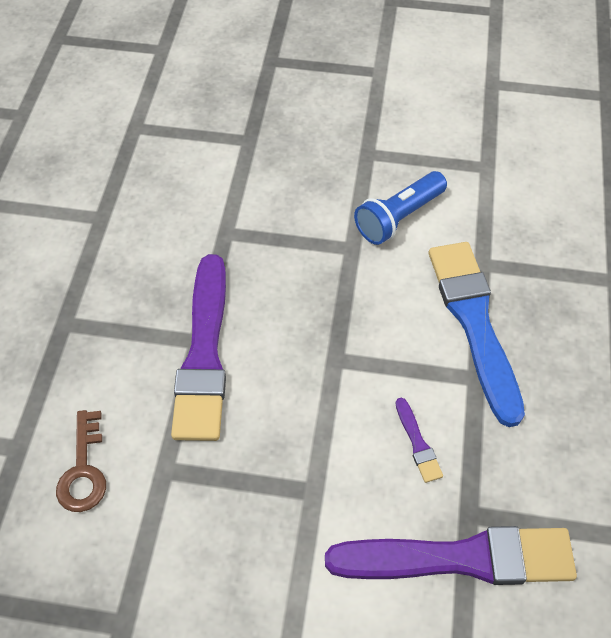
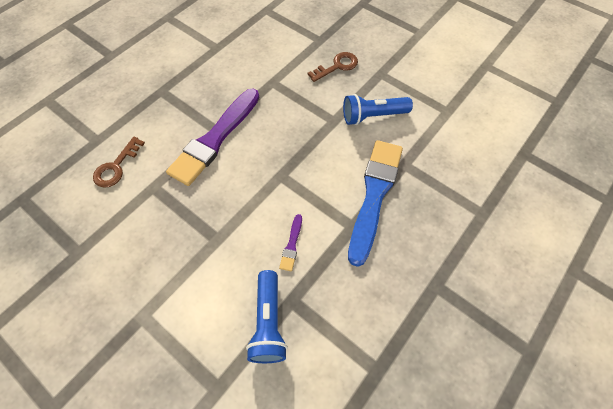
camera: 30 degrees right, 5 degrees up
(301, 169) = (337, 66): none -> brown key
(461, 558) = (268, 322): purple brush -> blue flashlight

